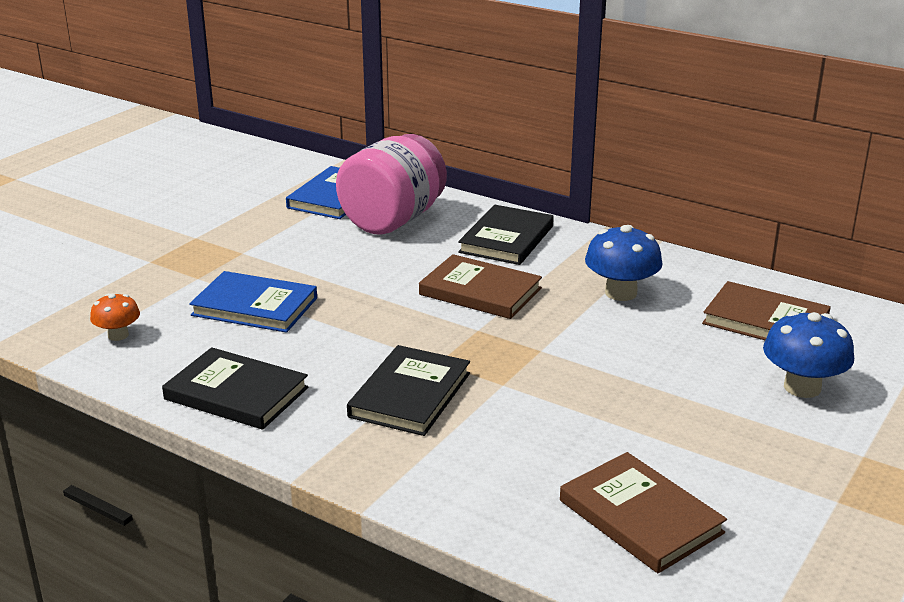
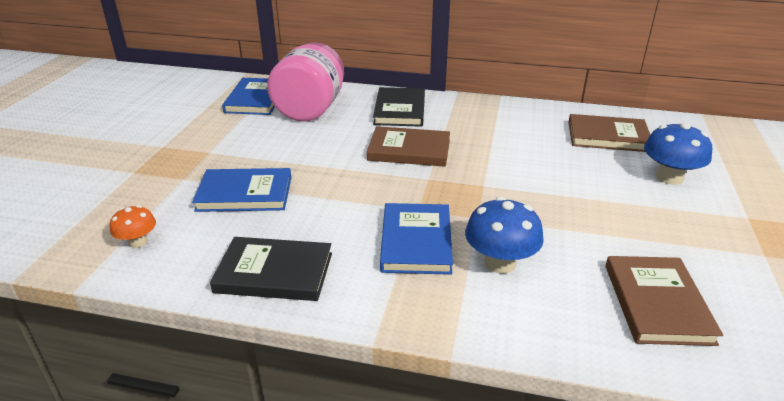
camera: 20 degrees left, 5 degrees up
(410, 395) = (416, 241): black book -> blue book
(621, 293) = (504, 134): blue mushroom -> blue mushroom (500, 263)
(640, 517) = (657, 303): brown book -> brown book turned 60 degrees clockwise

